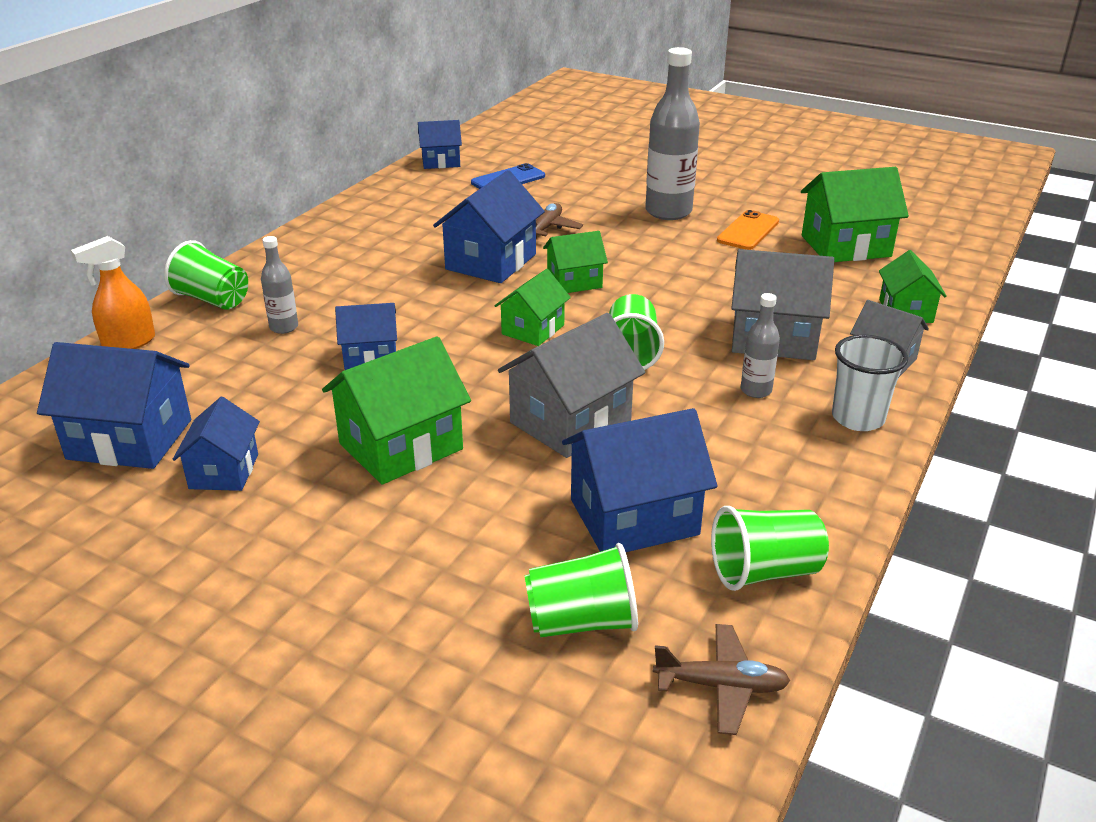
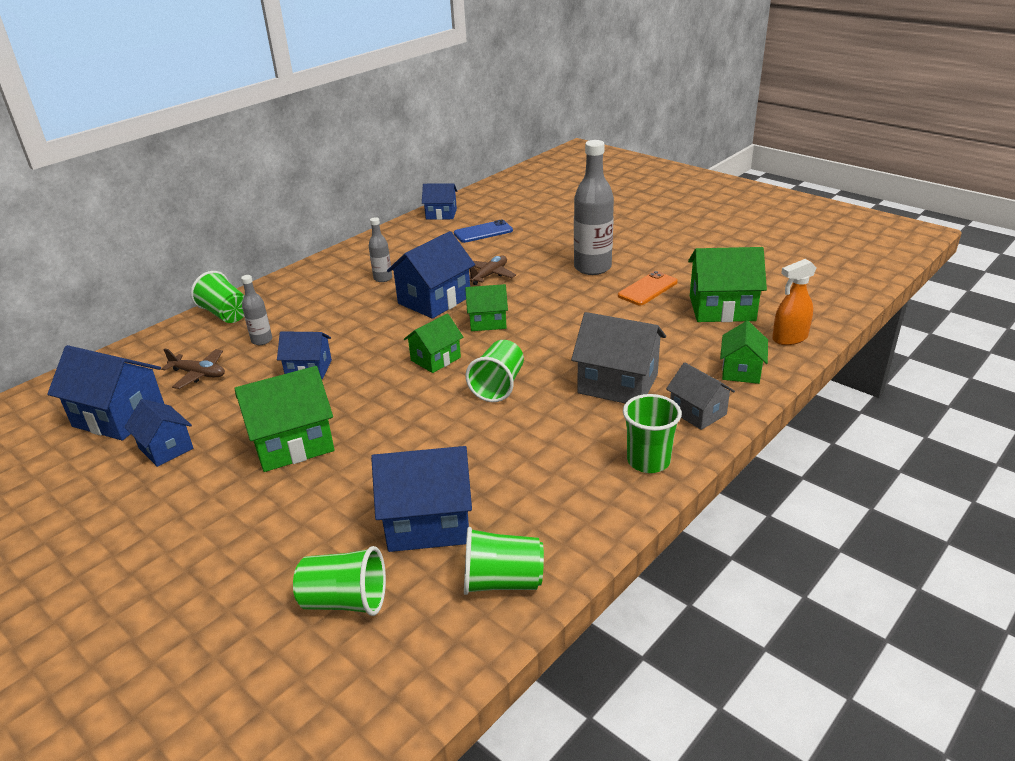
camera: 15 degrees right, 0 degrees up
(129, 343) = (155, 343): orange spray bottle -> orange spray bottle (789, 338)
(224, 471) = (166, 448): blue house -> blue house turned 60 degrees counterclockwise
(570, 422) = (423, 438): grey house -> none
(721, 686) = (418, 670): brown plane -> brown plane (198, 374)
(756, 390) = (579, 428): grey bottle -> grey bottle (383, 278)
(858, 418) = (648, 461): white cup -> green cup

